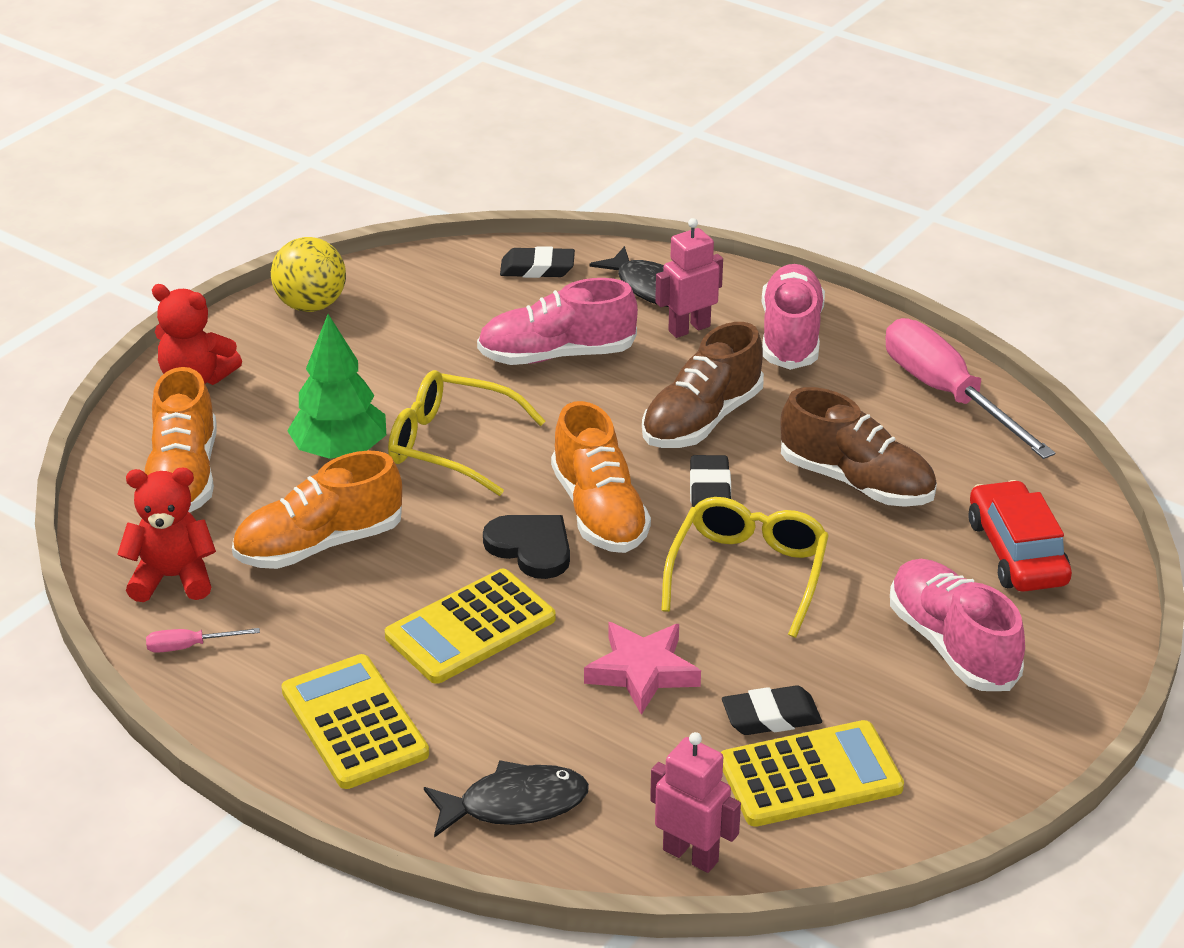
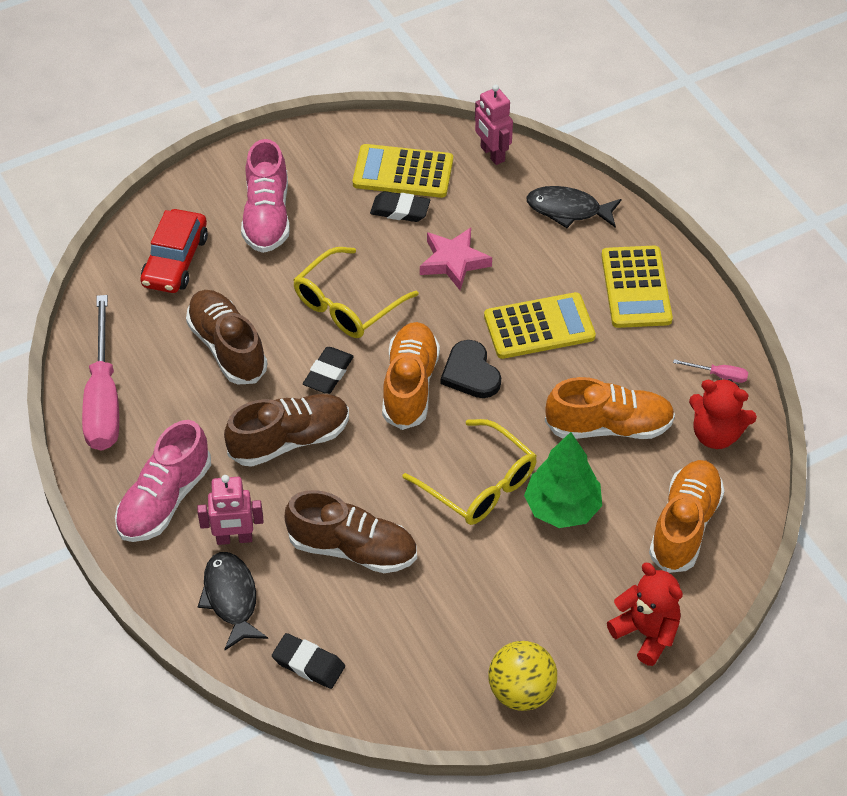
camera: 155 degrees left, 15 degrees up
(557, 355) = (352, 549): pink shoe -> brown shoe

